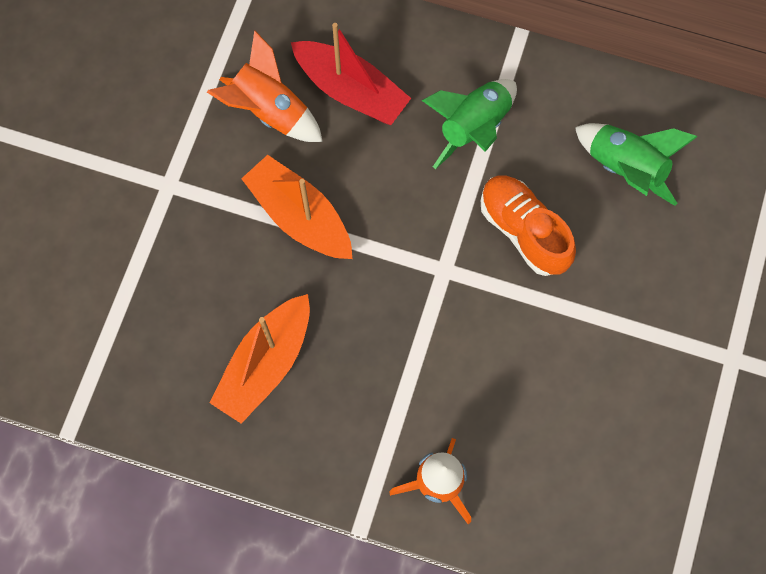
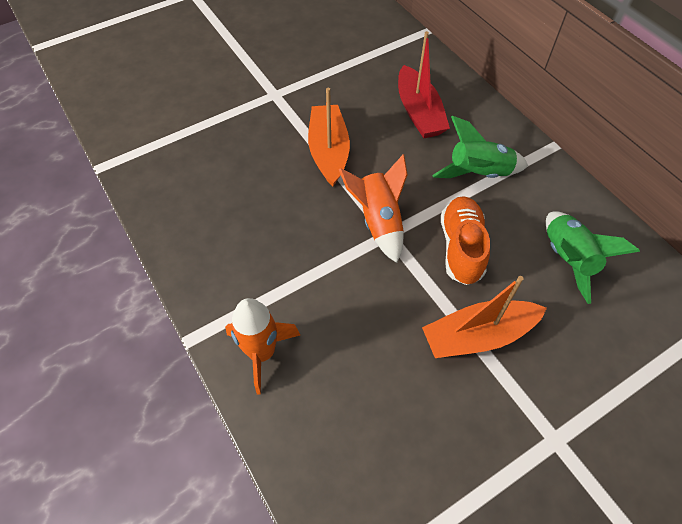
camera: 40 degrees right, 15 degrees down
(266, 364) = (233, 208): orange boat -> orange boat (478, 336)
(270, 111) = (363, 95): orange rocket -> orange rocket (378, 221)

